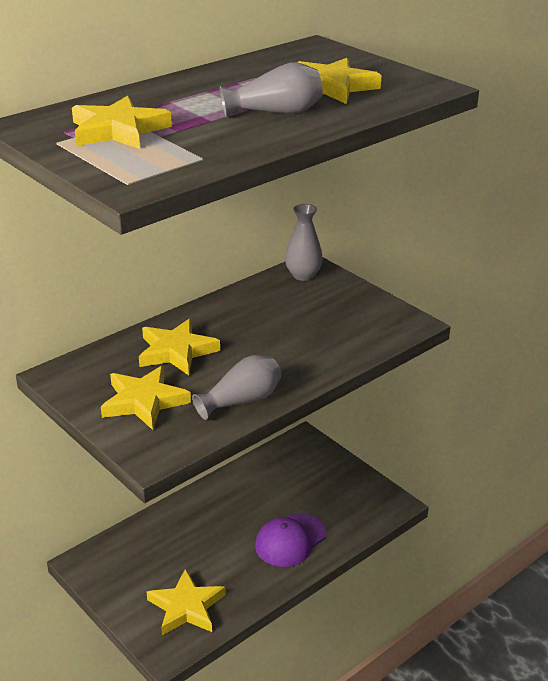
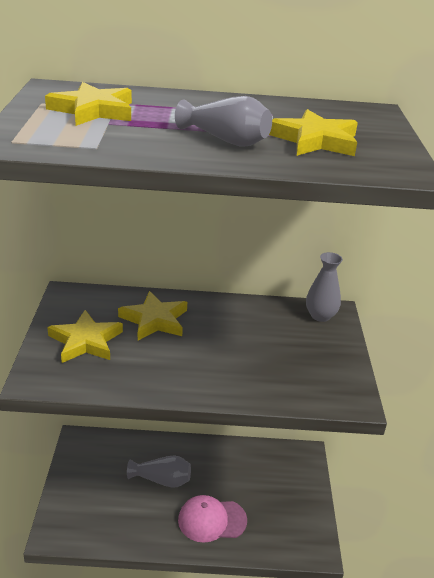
camera: 40 degrees right, 0 degrees up
(186, 607) = (96, 515): yellow star -> none
(241, 401) = (142, 380): grey vase -> grey vase (162, 480)
(290, 540) = (211, 520): purple cap -> pink cap

